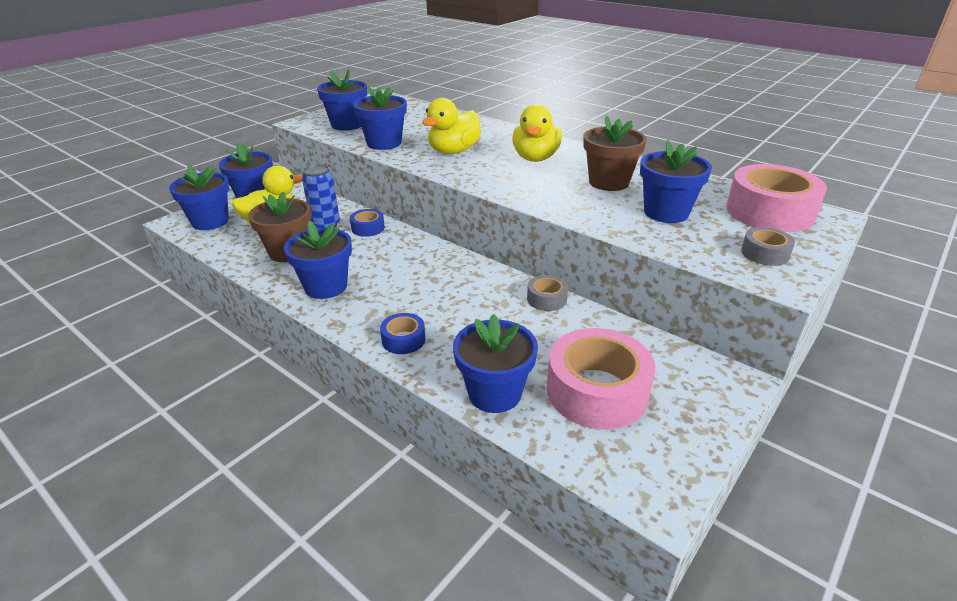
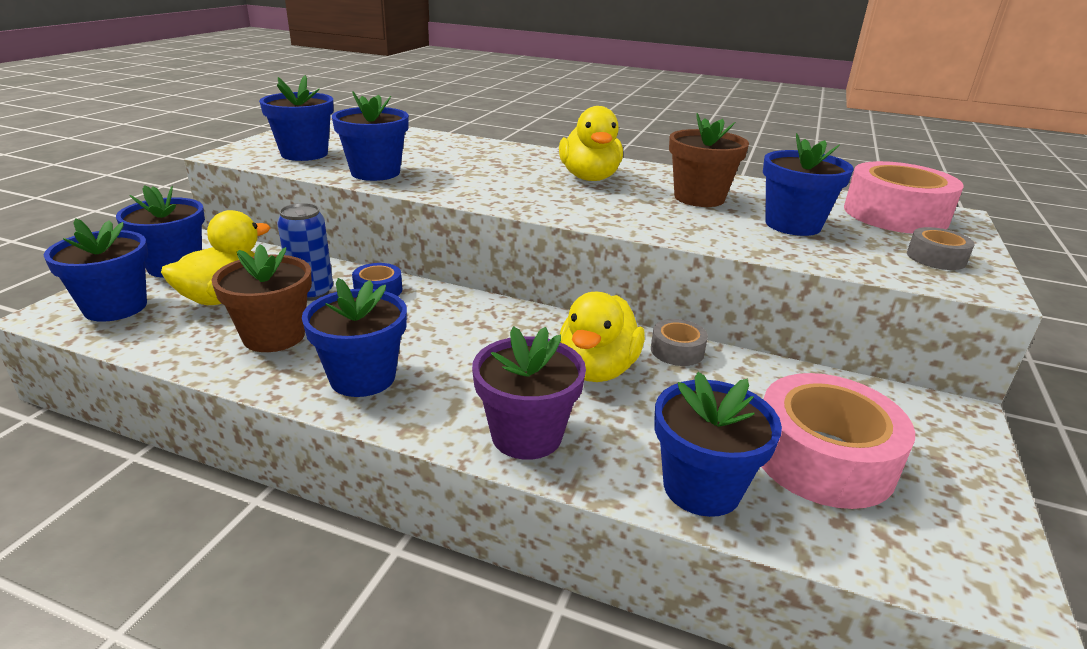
camera: 20 degrees left, 5 degrees down
(403, 340) = (526, 435): blue tape -> purple flower pot
(453, 151) = (479, 177): yellow duck -> yellow duck (597, 369)

